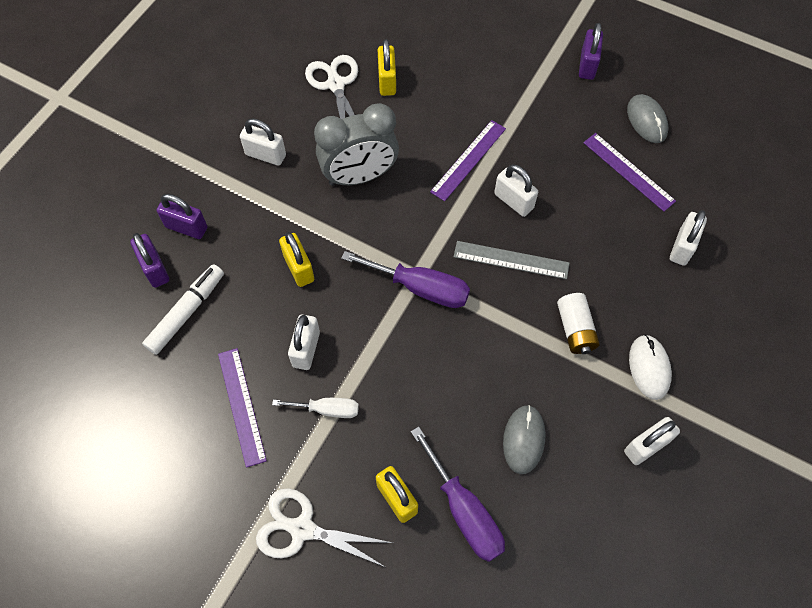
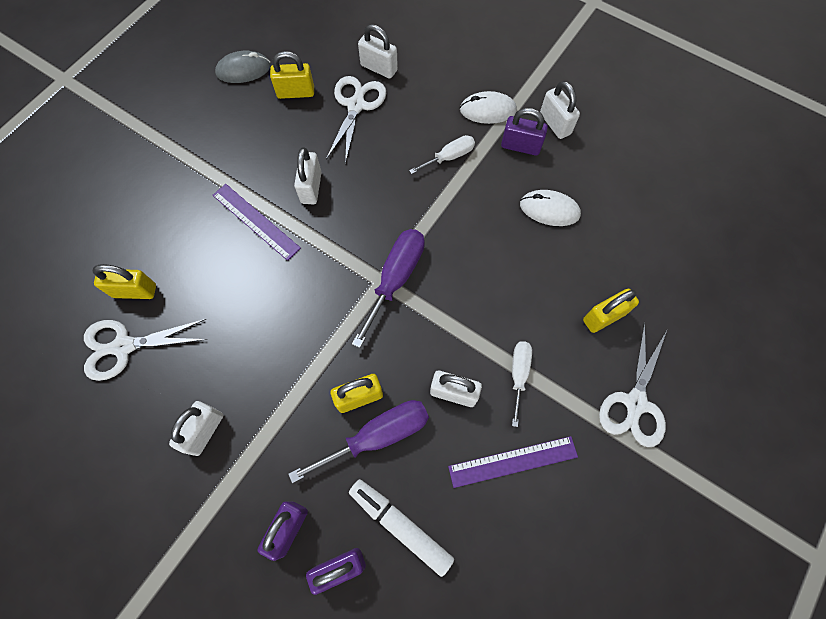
camera: 85 degrees left, 5 degrees up
(359, 176) = (255, 328): grey clock -> none
(464, 511) = (612, 263): purple screwdriver -> purple screwdriver (377, 436)
(511, 260) = (375, 198): grey ruler -> none
(513, 201) = (311, 188): white padlock -> white padlock turned 45 degrees counterclockwise
(523, 440) = (549, 210): grey mouse -> white mouse
(575, 329) = (449, 157): white battery -> white screwdriver
(587, 65) = (167, 105): purple padlock -> purple padlock (520, 146)
(624, 230) = (356, 105): none -> white scissors
(628, 171) = (296, 92): purple ruler -> yellow padlock

